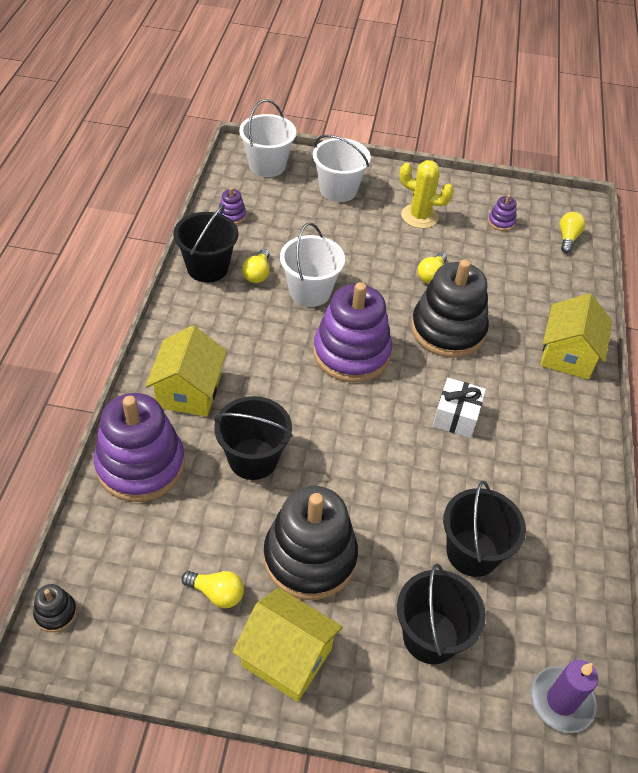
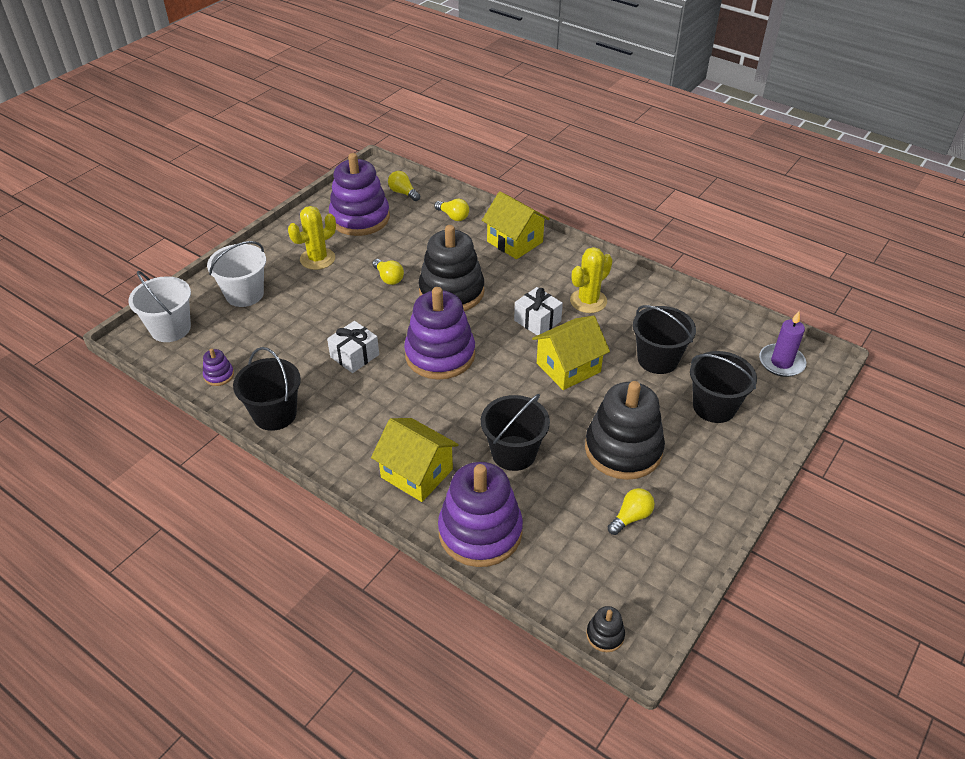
camera: 60 degrees left, 5 degrees down
(257, 274) = (308, 382): yellow light bulb -> yellow light bulb (453, 216)
(287, 657) = (701, 492): yellow house -> yellow house (568, 367)
(310, 291) = (354, 356): white bucket -> white gift
(501, 222) = (360, 218): purple stacking toy -> purple stacking toy, size x2.42
(522, 453) = (588, 301): none -> yellow cactus

